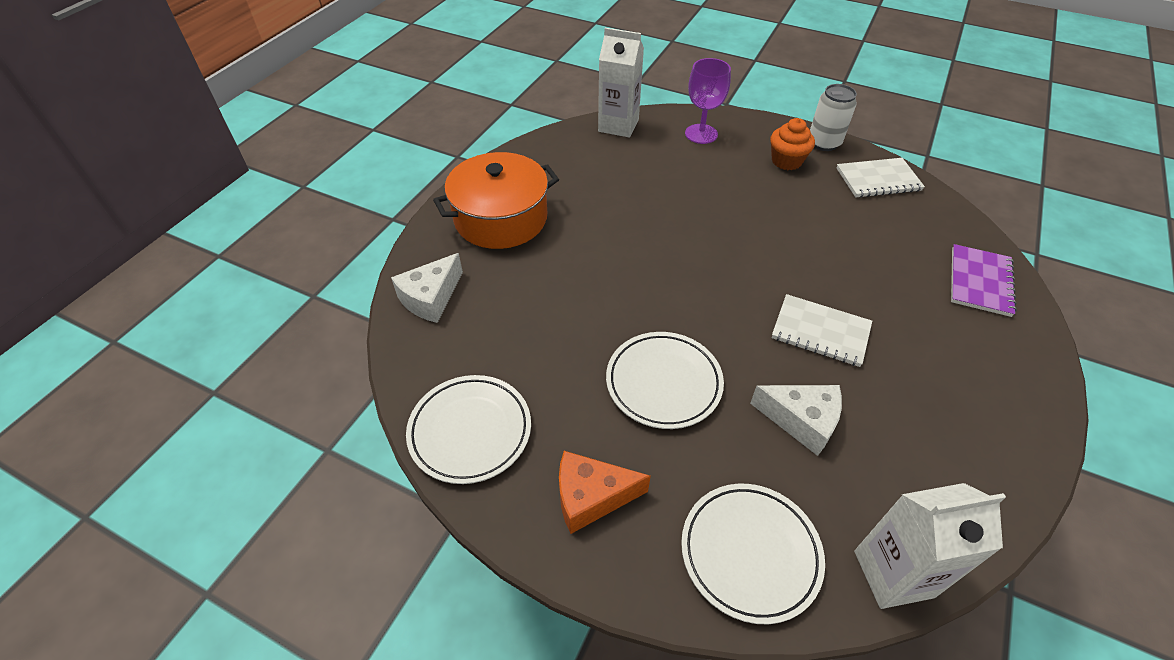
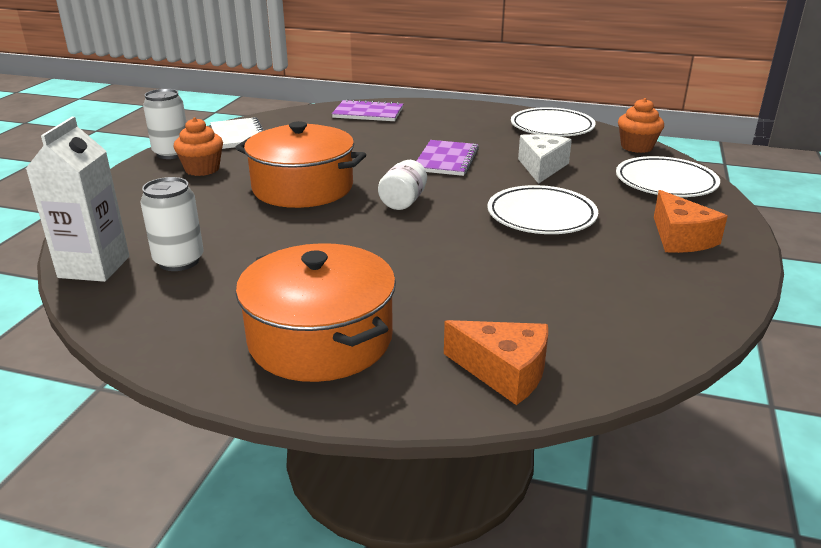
camera: 100 degrees left, 20 degrees down
(431, 298) = (504, 372): white cheese -> orange cheese
(470, 431) = (673, 305): white plate -> white plate (552, 127)
(618, 158) = (179, 261): none -> white can
(701, 134) = (135, 212): purple goblet -> none
(708, 282) = (403, 201): none -> white jar
(743, 219) = (303, 188): none -> orange pot
(820, 332) = (446, 160): white notebook -> purple notebook
(893, 574) = (637, 147): white carton -> orange cupcake

